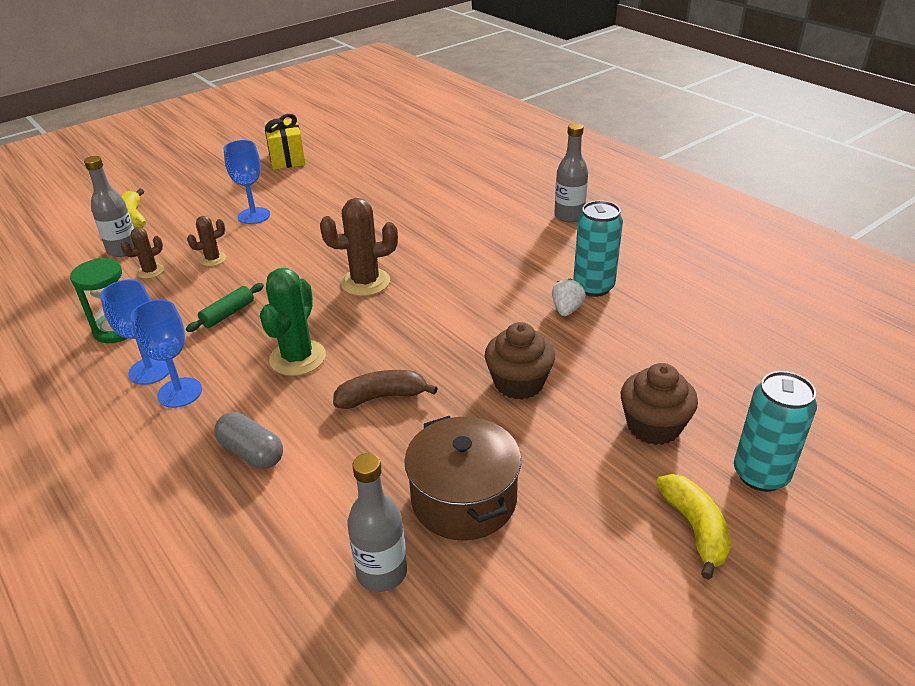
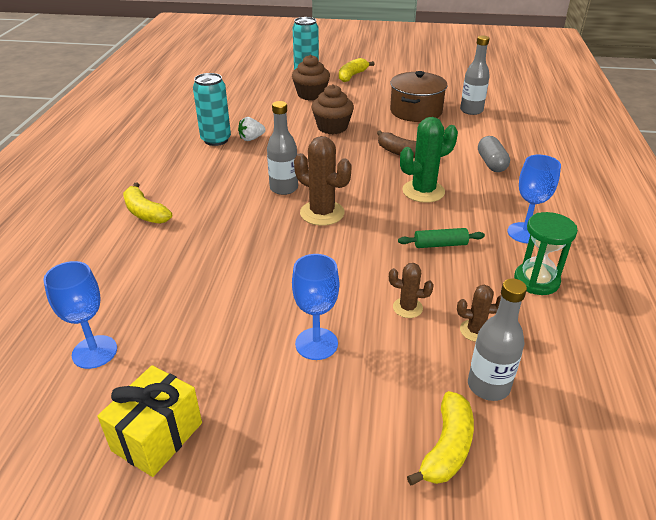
camera: 135 degrees left, 0 degrees up
(180, 392) = (512, 209): blue goblet -> blue goblet (94, 352)
(497, 209) = (145, 212): none -> yellow banana
(569, 216) = (125, 179): grey bottle -> grey bottle (284, 188)

